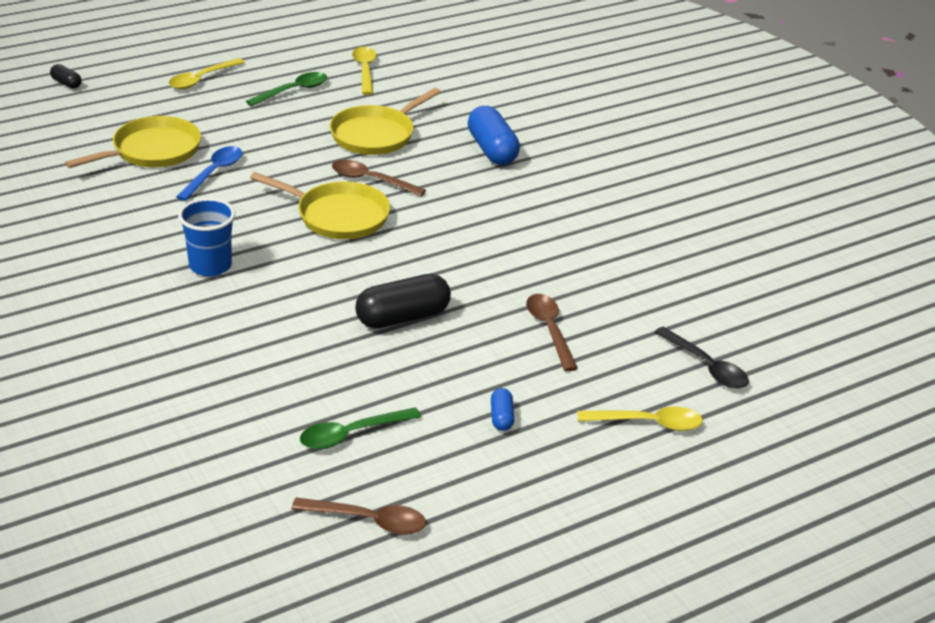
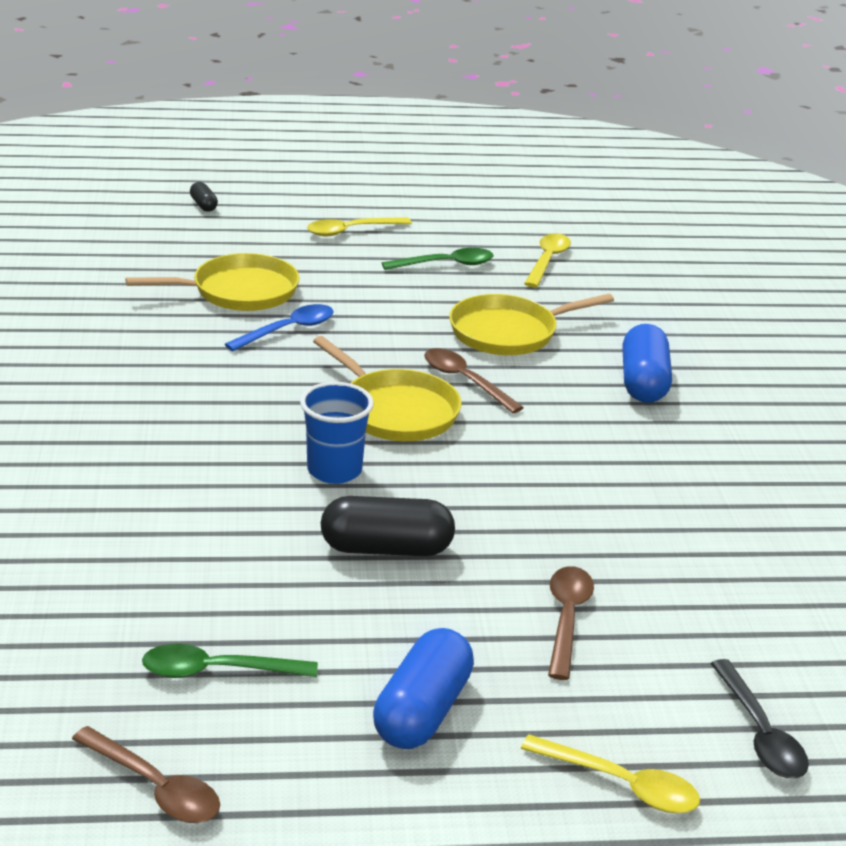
camera: 25 degrees right, 5 degrees down
(210, 266) = (205, 428): blue cup -> blue cup (334, 470)
(501, 417) = (422, 711): blue capsule -> blue capsule, size x2.04

